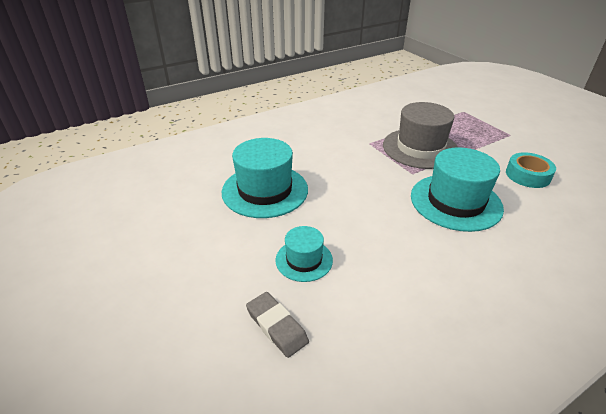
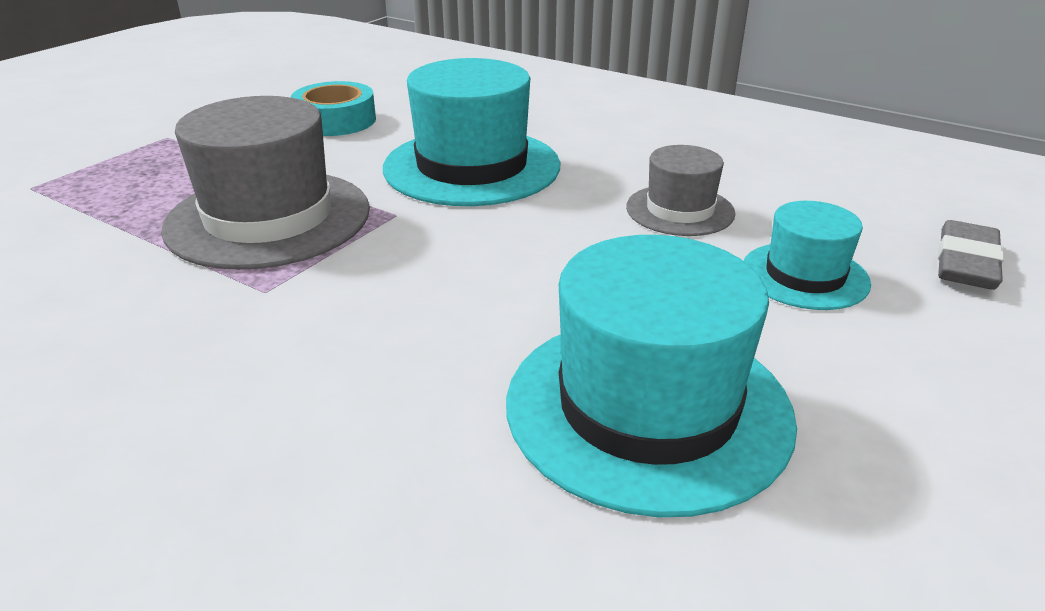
camera: 115 degrees left, 5 degrees down
(381, 249) = (680, 210): none -> grey hat

